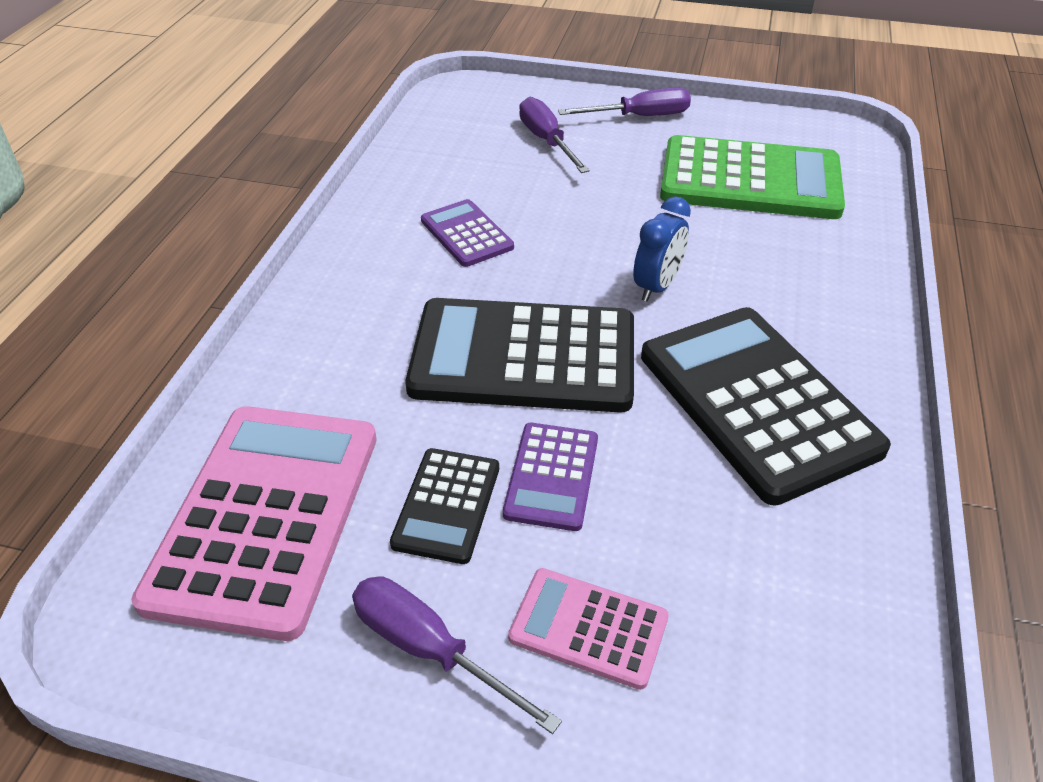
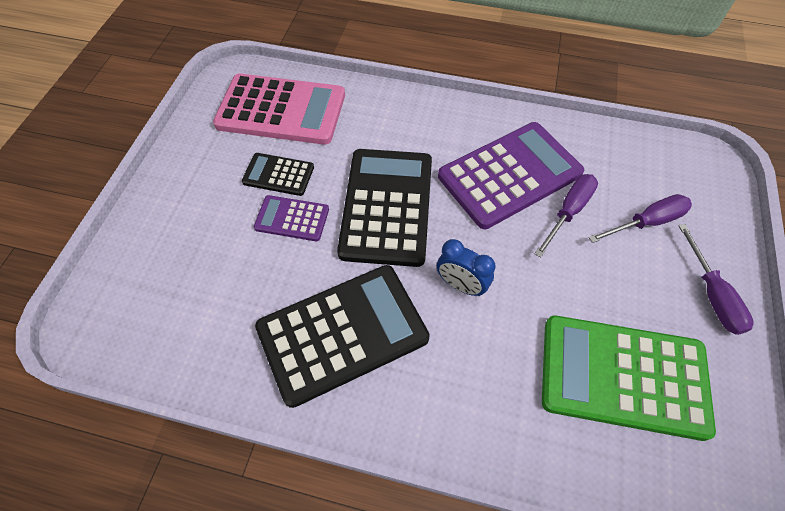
camera: 90 degrees right, 15 degrees up
(430, 650) = (200, 172): purple screwdriver -> purple screwdriver (568, 212)
(466, 234) = (509, 175): purple calculator -> purple calculator, size x2.00
(588, 628) = (197, 231): pink calculator -> none
(750, 180) = (623, 376): green calculator -> green calculator turned 90 degrees clockwise

